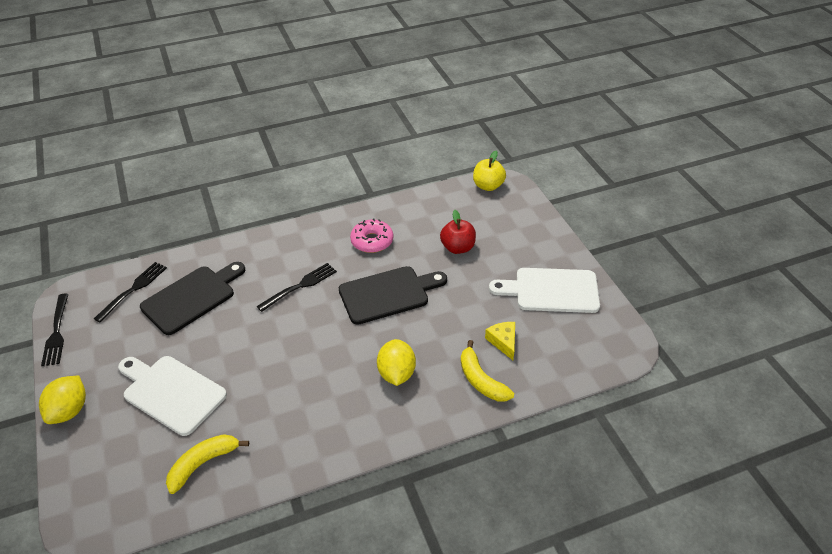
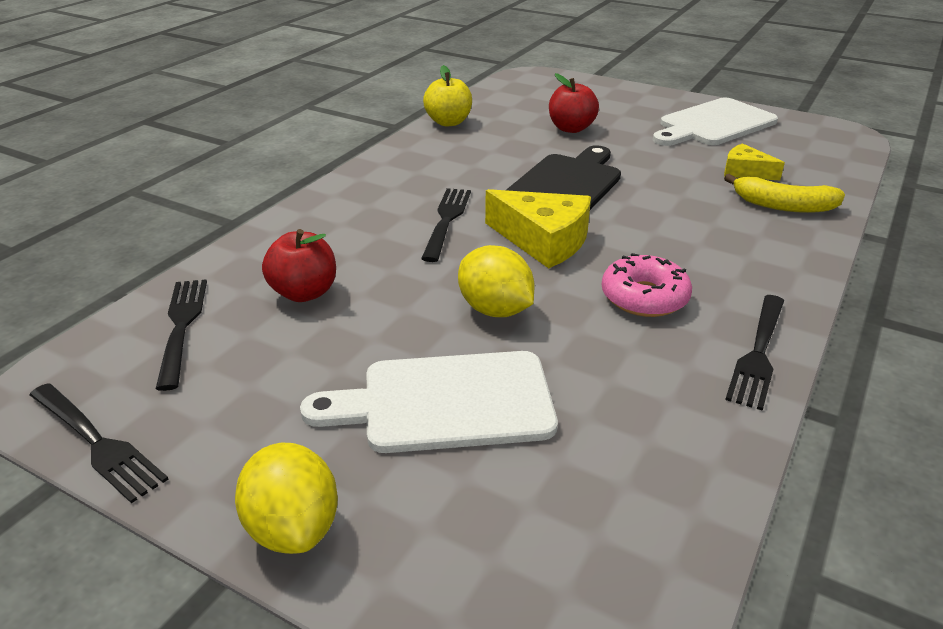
camera: 40 degrees left, 10 degrees down
(192, 298) = (304, 293): black cutting board -> red apple
(203, 463) = (636, 449): yellow banana -> none
(316, 457) = (758, 353): none -> black fork
(324, 327) = (543, 240): none -> yellow cheese
(372, 241) = (468, 155): pink donut -> pink donut (644, 297)
(396, 373) = (697, 239): yellow lemon -> yellow lemon (495, 310)
(488, 186) = (518, 82): yellow apple -> yellow apple (448, 122)

